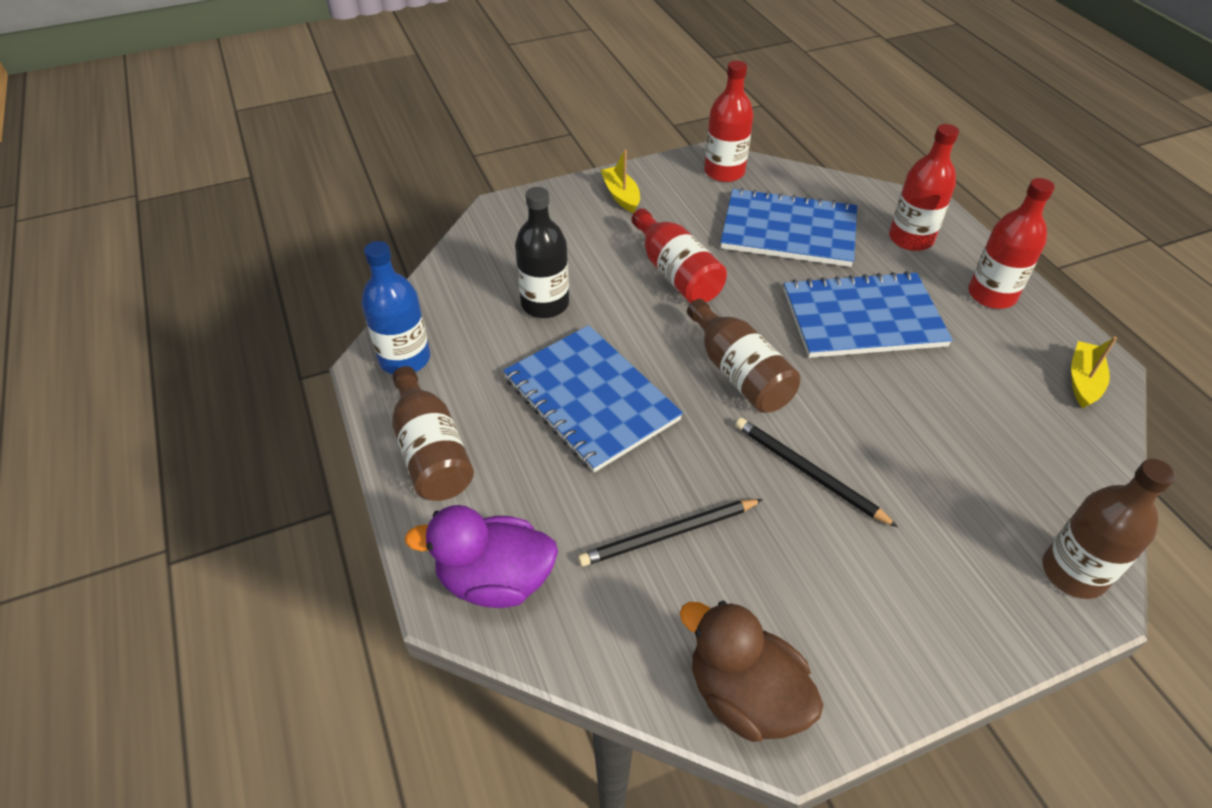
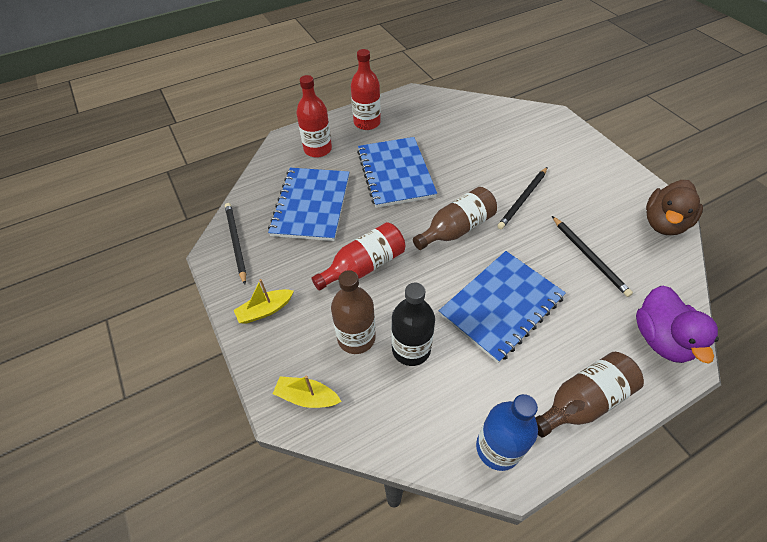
camera: 95 degrees left, 5 degrees up
(724, 172) = (236, 242): red bottle -> black pencil
(1073, 572) = (544, 119): brown bottle -> brown bottle (356, 338)
(1083, 381) = (427, 101): yellow boat -> yellow boat (307, 397)

